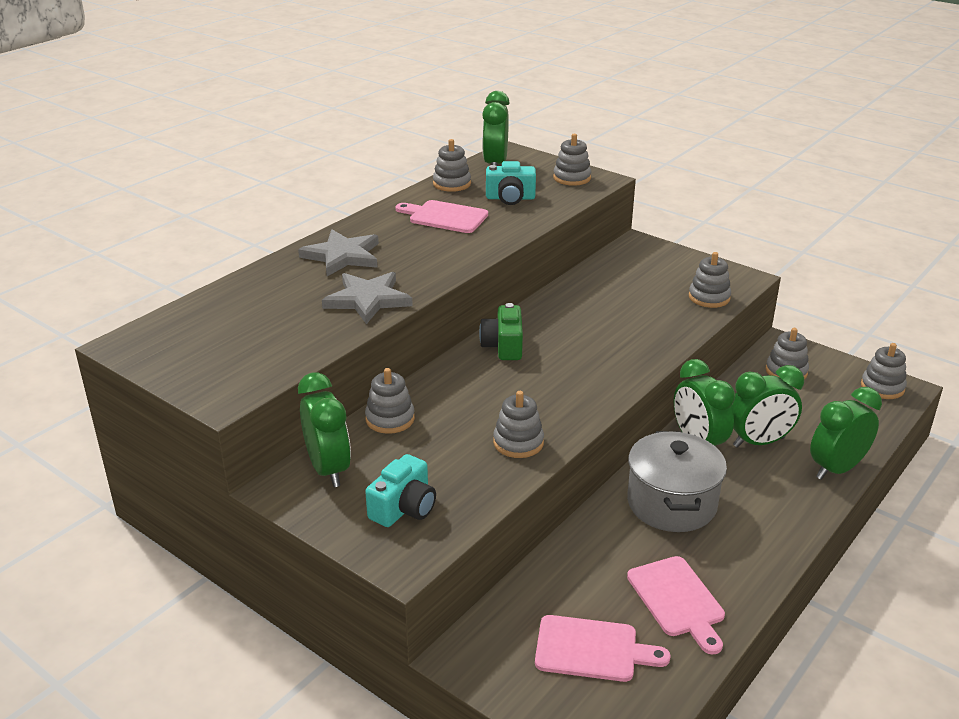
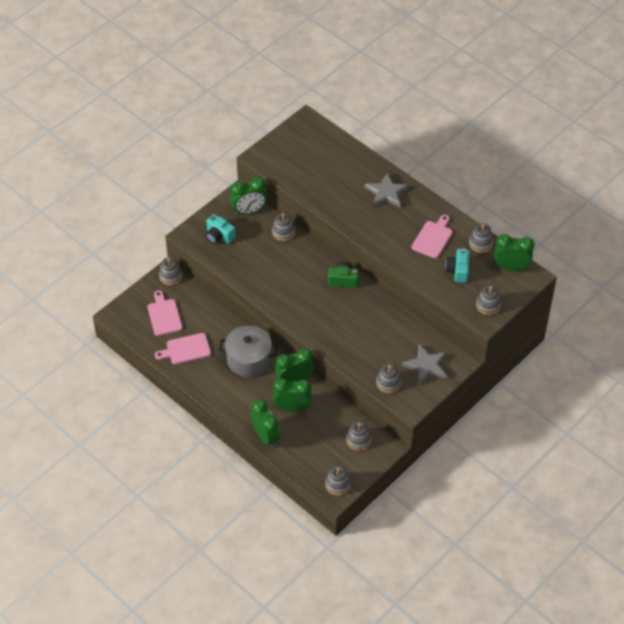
camera: 95 degrees right, 20 degrees up
(367, 300) = (338, 203): grey star -> grey star (426, 366)
(518, 442) = (259, 278): grey stacking toy -> grey stacking toy (170, 276)
(592, 649) = (164, 315): pink cutting board -> pink cutting board turned 150 degrees clockwise
(759, 442) = (292, 408): green clock -> green clock turned 105 degrees clockwise

